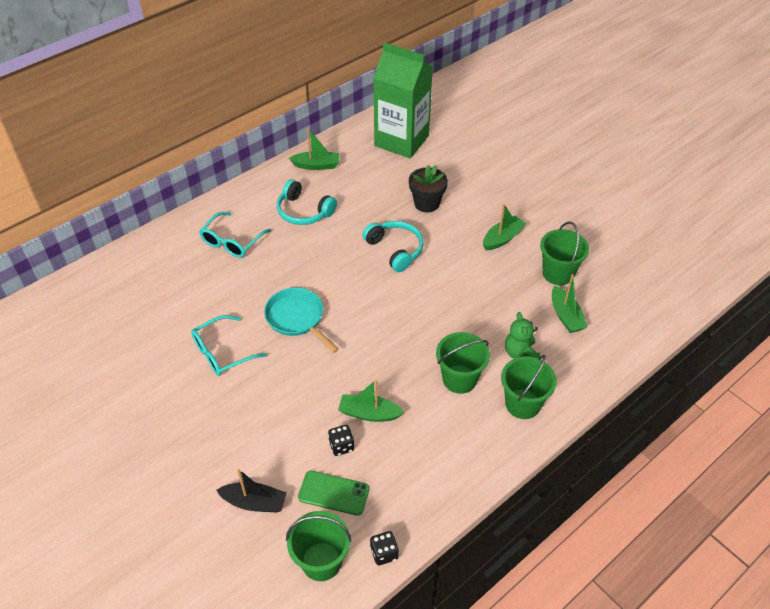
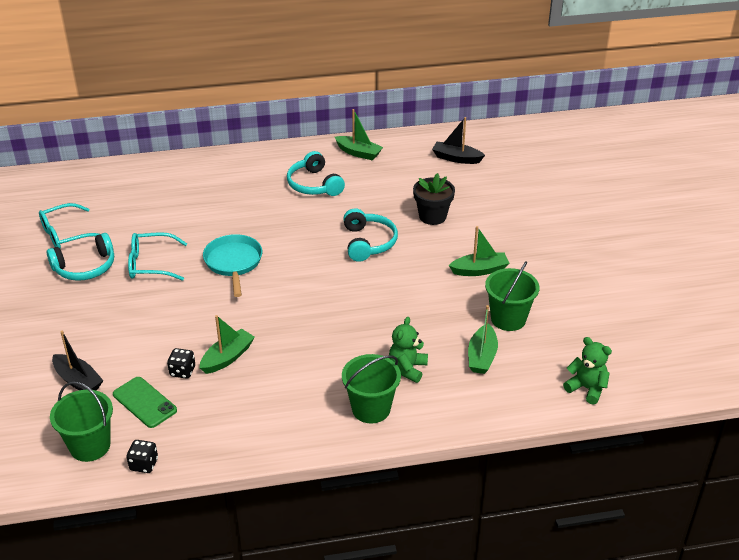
camera: 30 degrees right, 10 degrees down
(161, 383) = (85, 267): none -> turquoise headphones
(232, 241) = (233, 186): turquoise glasses -> turquoise glasses (66, 234)
(369, 413) = (227, 357): green boat -> green boat turned 90 degrees clockwise
(401, 140) = (456, 158): green carton -> black boat
(459, 379) = (331, 365): green bucket -> none
(659, 308) = (586, 388): none -> green teddy bear

